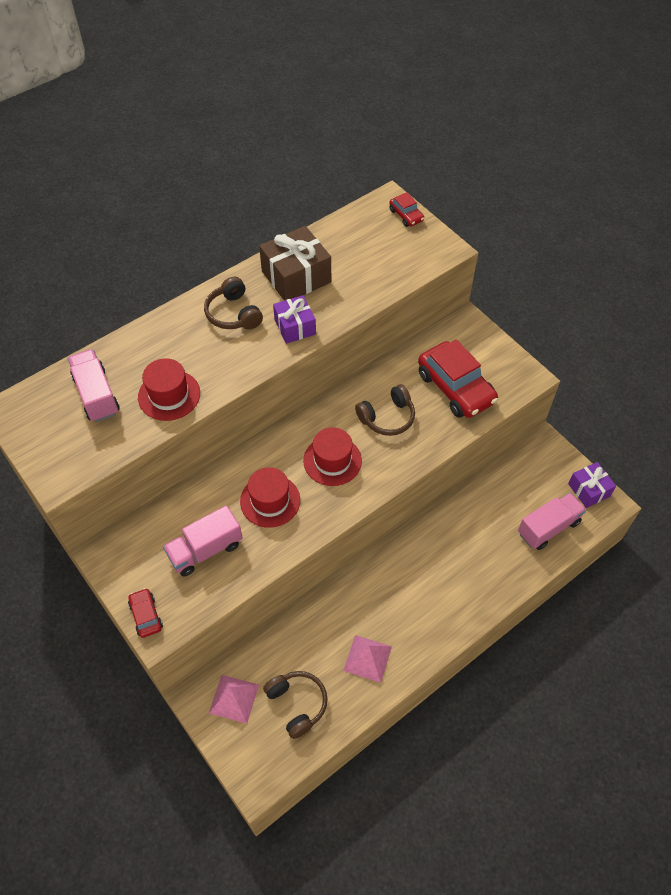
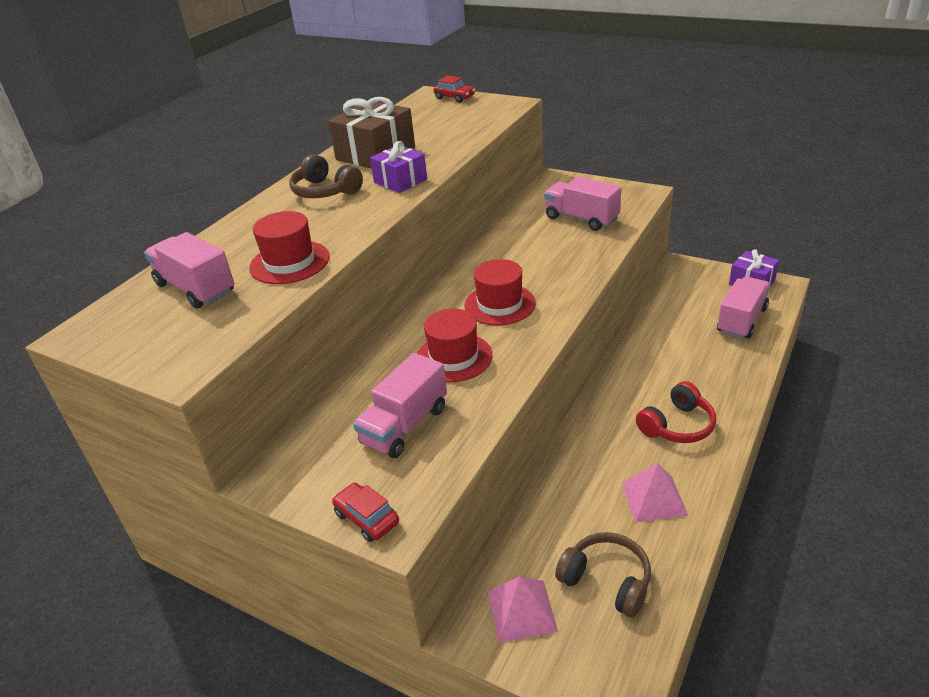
camera: 20 degrees left, 20 degrees down
(387, 417) = (531, 257): brown headphones -> none
(425, 605) = (677, 425): none -> red headphones
(455, 388) = (581, 219): red car -> pink truck

